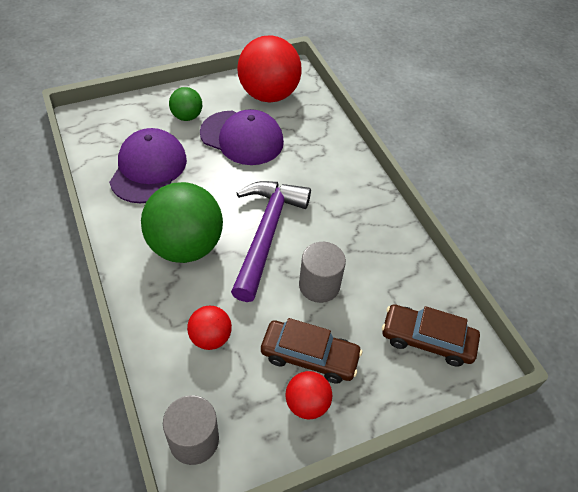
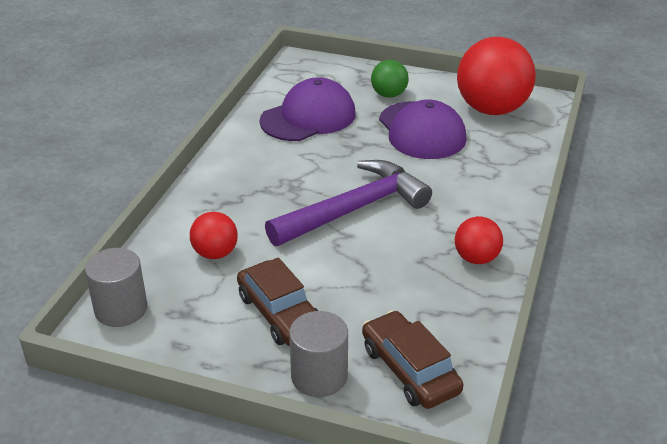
camera: 45 degrees right, 15 degrees down
(185, 246) = (272, 183): green ball -> none
(307, 404) = (235, 343): red ball -> red ball (476, 258)
(319, 285) = (355, 270): grey cylinder -> grey cylinder (319, 376)

